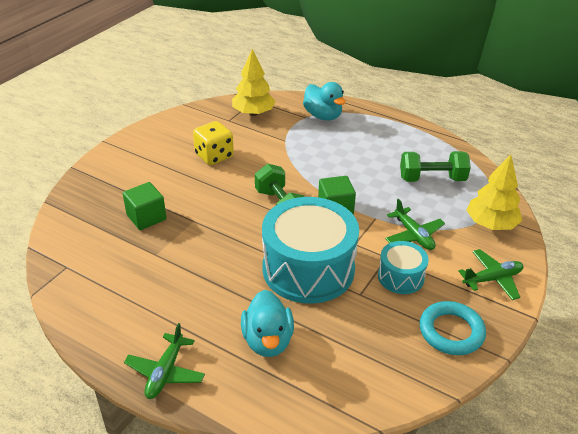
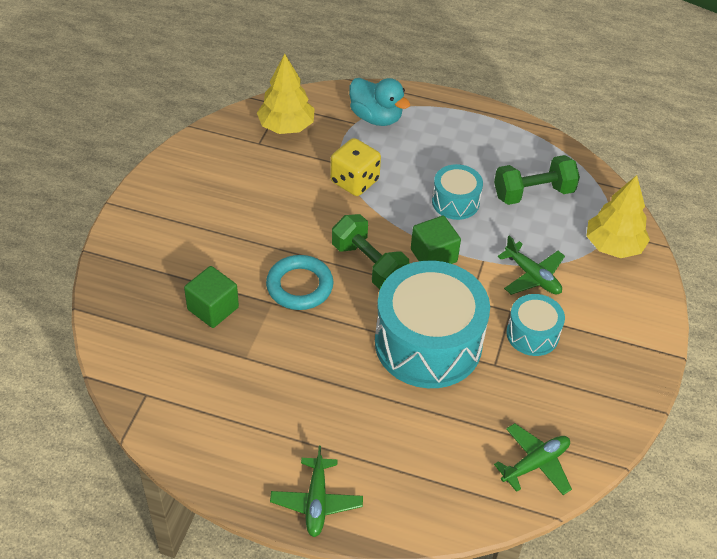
camera: 15 degrees left, 10 degrees up
(214, 156) = (261, 203): yellow dice -> yellow dice (354, 181)
(267, 340) = (413, 442): turquoise duck -> none
(366, 176) = (455, 202): none -> turquoise drum
(451, 331) = (602, 391): turquoise ring -> turquoise ring (299, 286)
(492, 279) = (630, 318): green plane -> green plane (535, 464)

